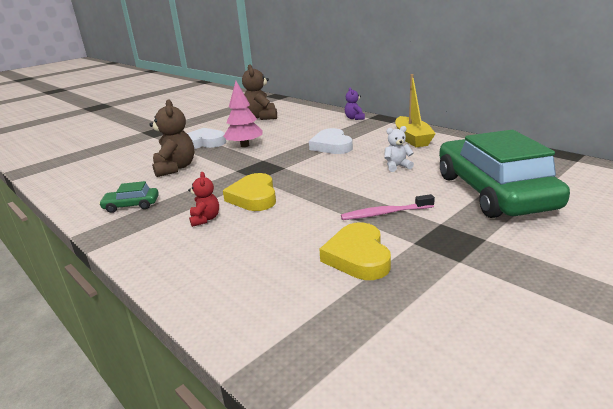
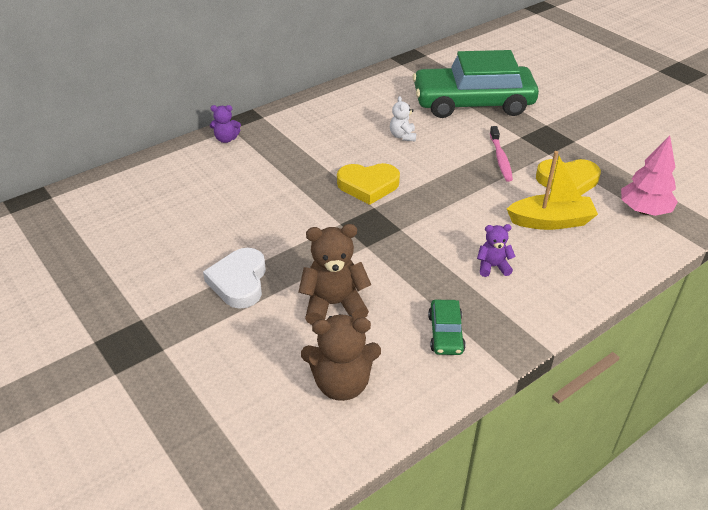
camera: 85 degrees left, 15 degrees up
(205, 219) = (493, 266): red teddy bear -> purple teddy bear
(244, 145) = (276, 238): pink tree -> pink tree (644, 210)
(254, 197) = (448, 232): yellow heart -> yellow heart (368, 186)
(261, 117) = (149, 220): brown teddy bear -> brown teddy bear (342, 383)
(331, 146) = (321, 168): white heart -> none
(412, 139) = (330, 114): yellow boat -> yellow boat (550, 221)

